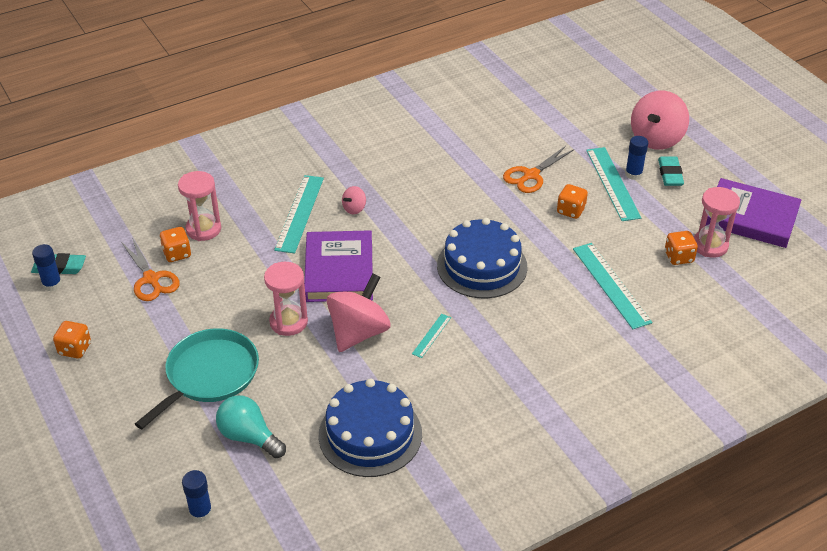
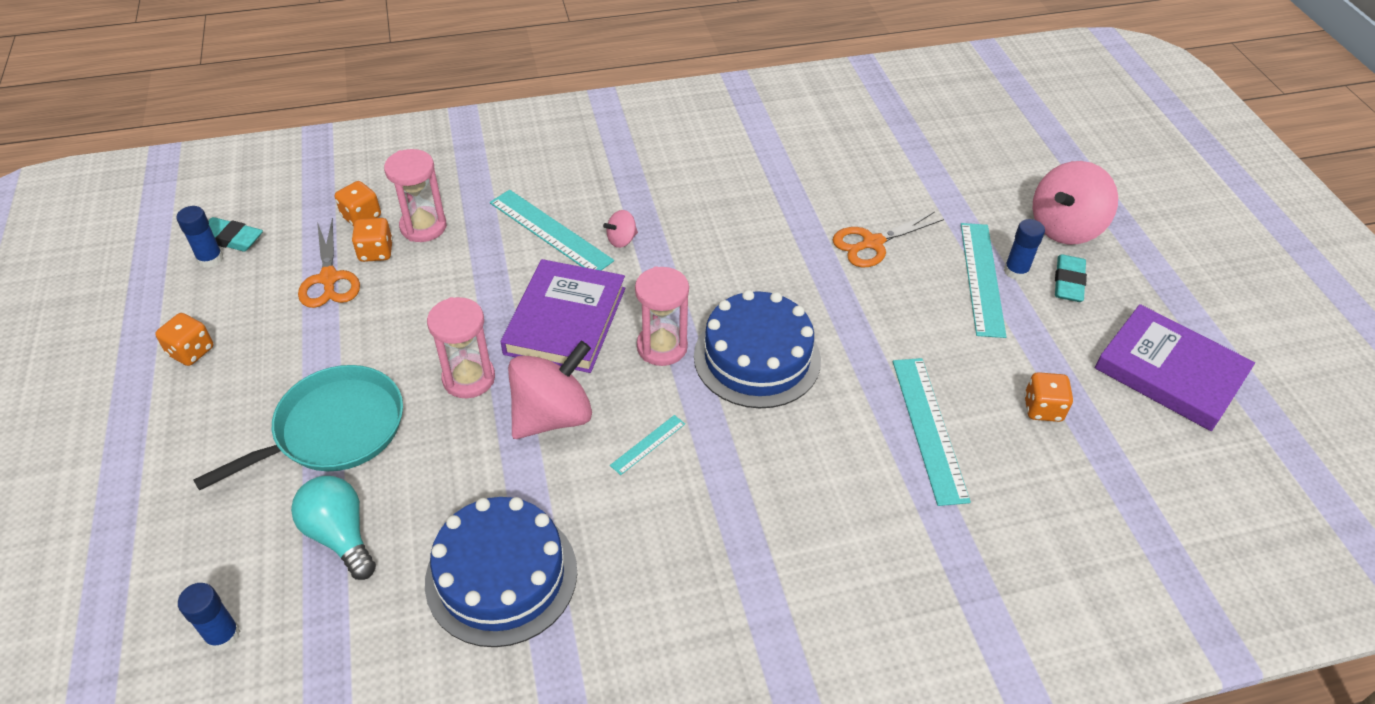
camera: 15 degrees right, 5 degrees up
(299, 213) = (550, 231): turquoise ruler -> turquoise ruler turned 75 degrees counterclockwise
(571, 211) = (909, 305): orange dice -> orange dice (361, 217)
(710, 245) = (1095, 401): pink hourglass -> pink hourglass (662, 347)

